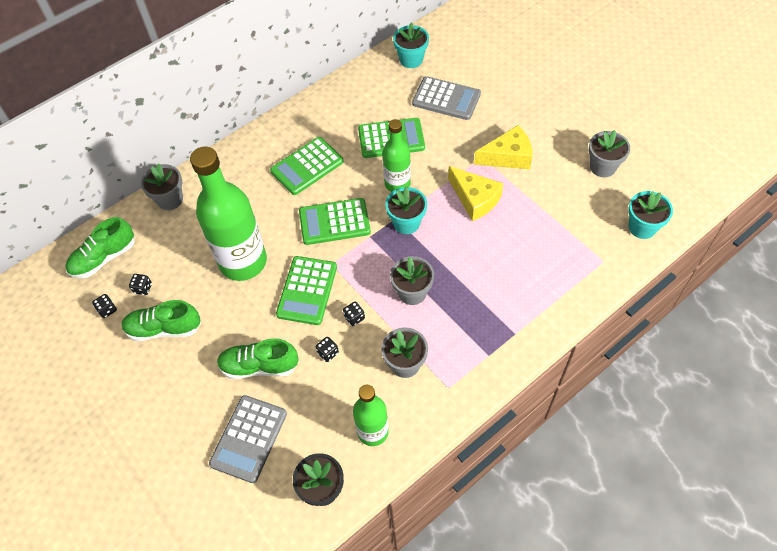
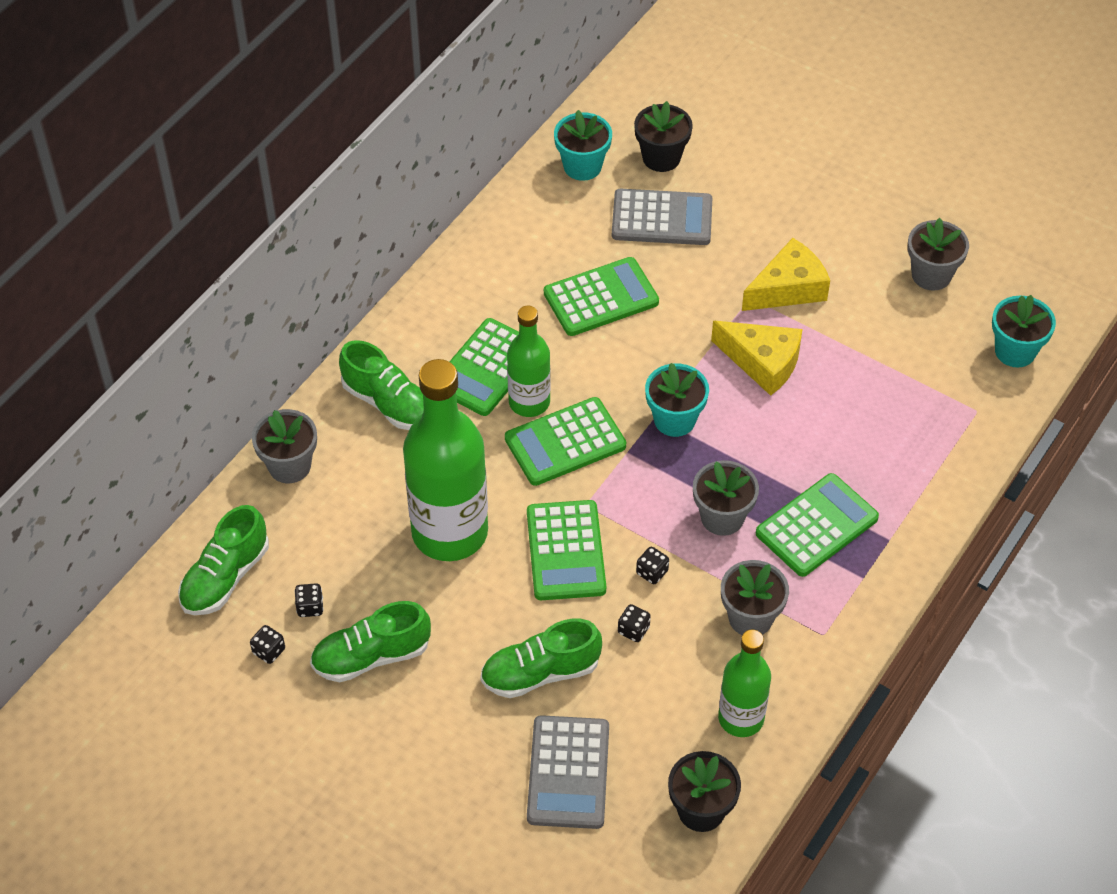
camera: 20 degrees left, 5 degrees down
(241, 175) = (388, 403): none -> green shoe
(397, 184) = (638, 364): green bottle -> green bottle (529, 402)
(459, 63) = (661, 158): none -> black flower pot
(470, 312) = (816, 526): none -> green calculator

